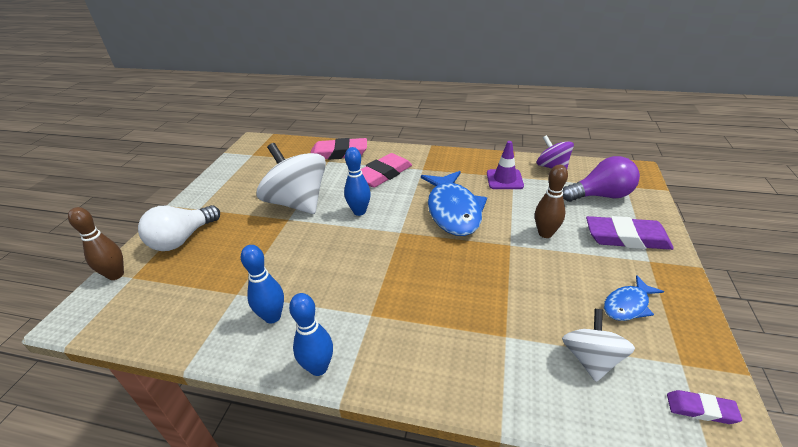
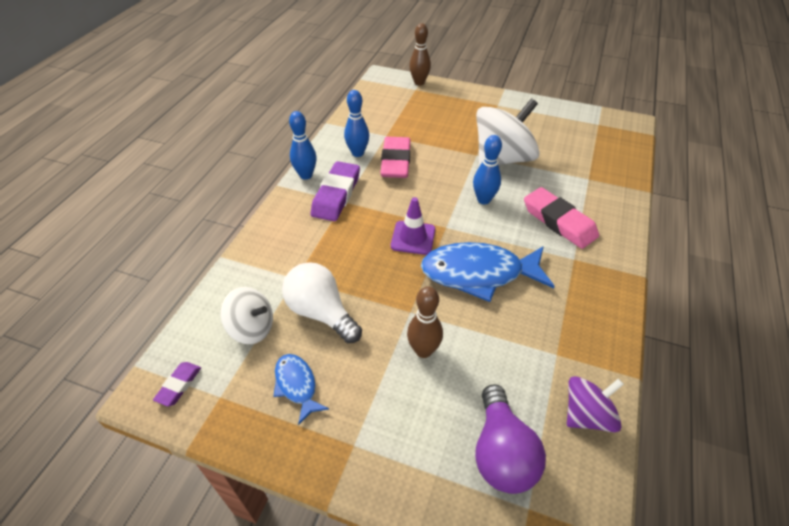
camera: 95 degrees right, 10 degrees up
(182, 239) = (455, 103): white light bulb -> white light bulb (321, 313)
(339, 153) = (607, 187): pink eraser -> pink eraser (395, 161)
(504, 179) = (548, 341): purple traffic cone -> purple traffic cone (413, 238)
(626, 238) = (400, 439): purple eraser -> purple eraser (336, 195)

